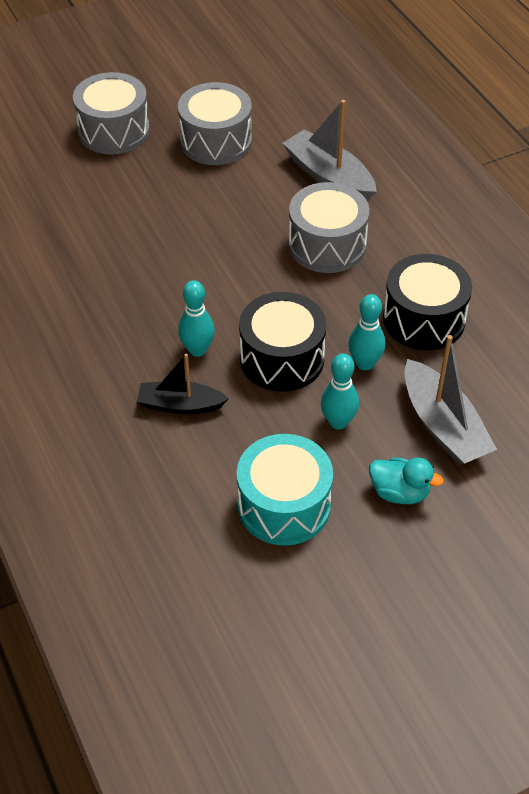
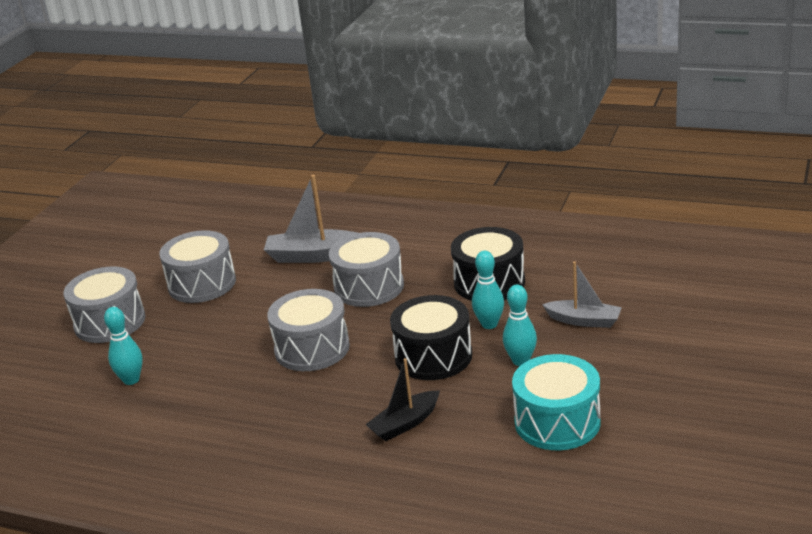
camera: 40 degrees left, 20 degrees down
(197, 350) = (369, 389): turquoise bowling pin -> turquoise bowling pin (131, 380)
(210, 274) = (312, 348): none -> grey drum
(399, 492) = (612, 366): turquoise duck -> none
(443, 426) = (584, 321): grey boat -> grey boat, size x0.67

